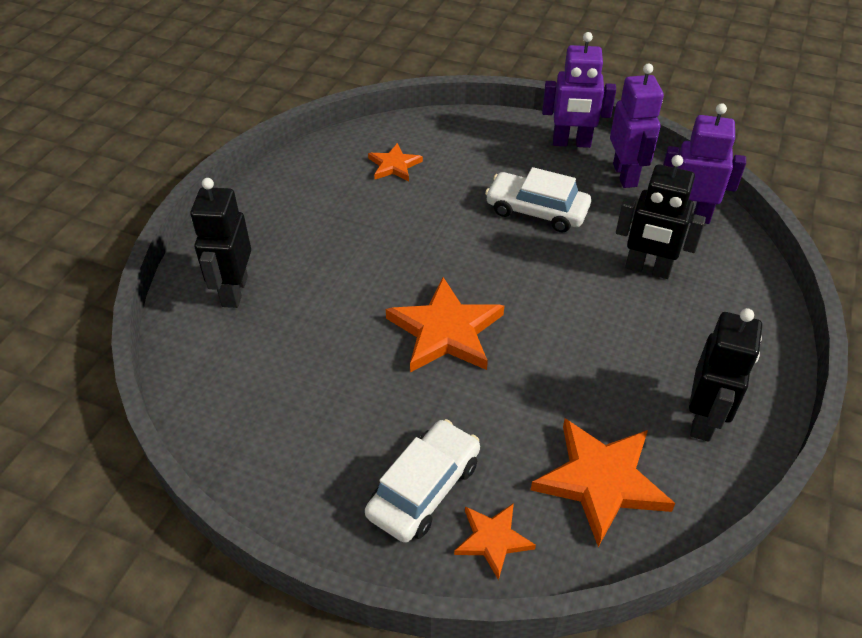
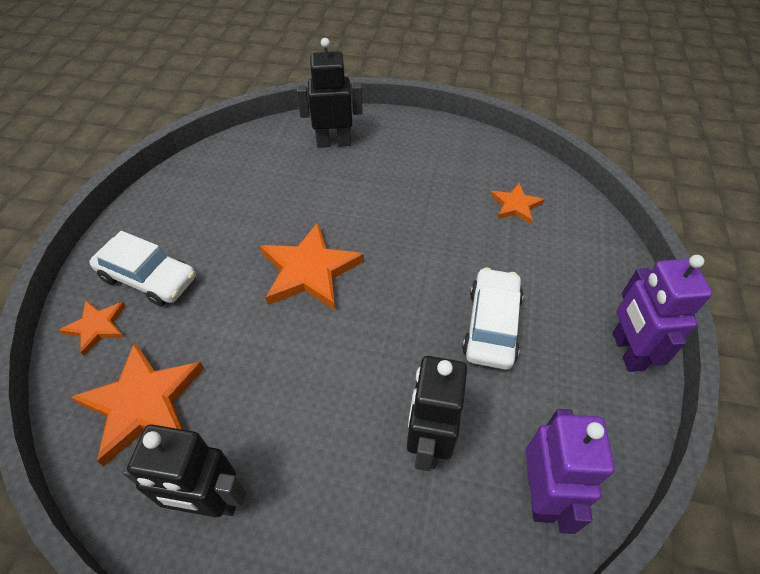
camera: 80 degrees right, 5 degrees up
(625, 175) = (592, 414): purple robot -> none

